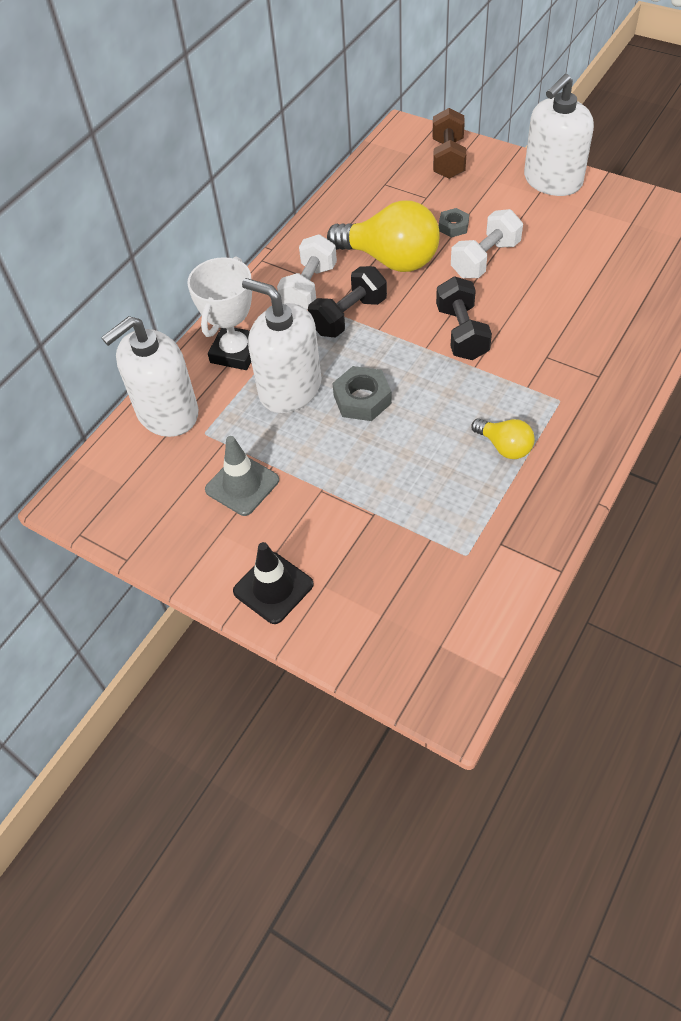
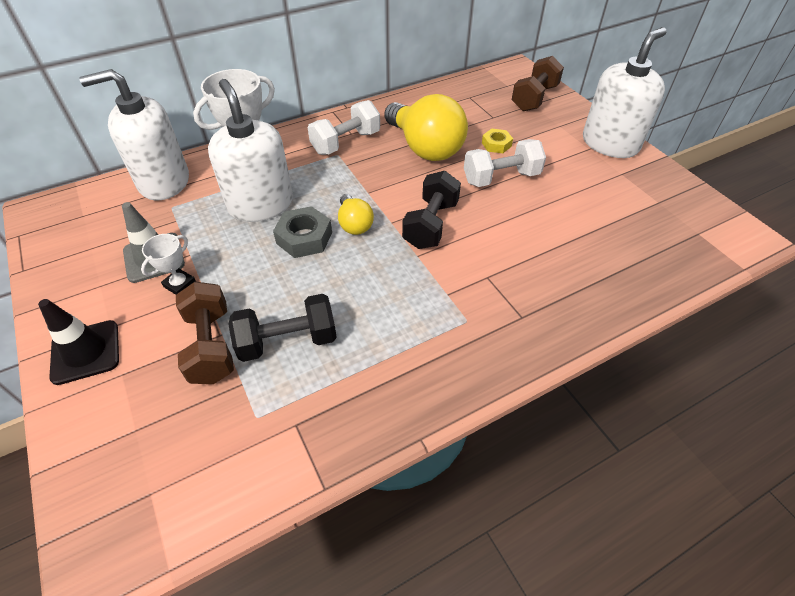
camera: 25 degrees right, 5 degrees down
(293, 494) = (180, 284): none -> white trophy
(349, 316) = (355, 173): black dumbbell -> black dumbbell (288, 341)
(375, 526) = (211, 345): none -> brown dumbbell
(453, 226) = (496, 144): grey nut -> yellow nut
(504, 447) = (381, 336): yellow light bulb -> yellow light bulb (354, 224)
(552, 180) = (610, 144): white soap dispenser -> white soap dispenser turned 150 degrees clockwise

